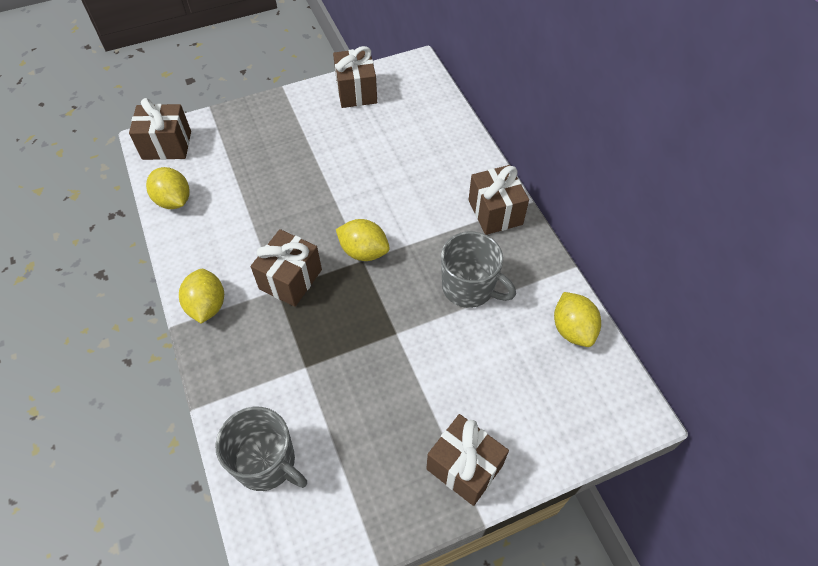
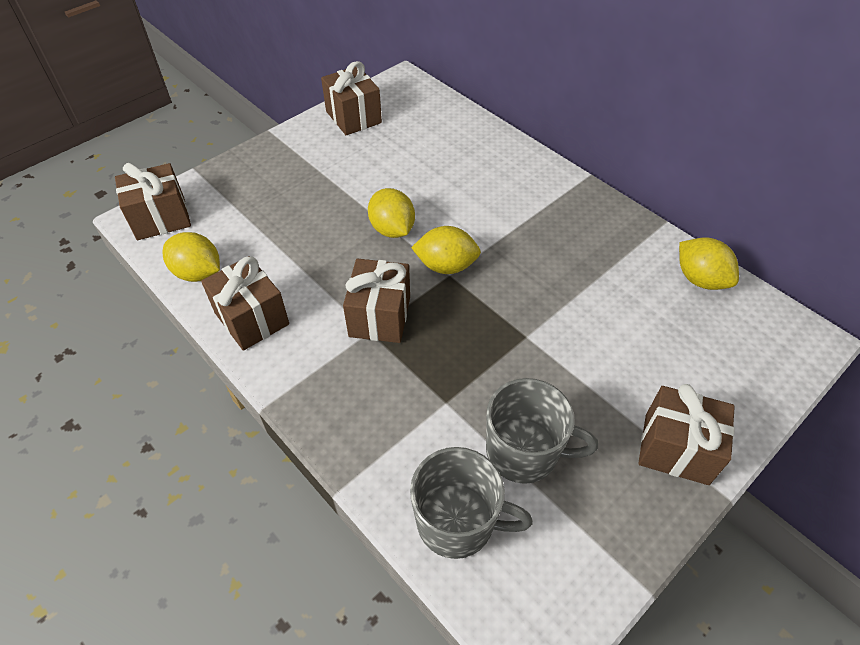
camera: 20 degrees left, 5 degrees down
(207, 306) = (295, 373): yellow lemon -> yellow lemon (392, 229)
(469, 287) = (576, 269): grey mug -> grey mug (524, 452)
(495, 212) = (560, 193): brown gift -> brown gift (252, 318)

